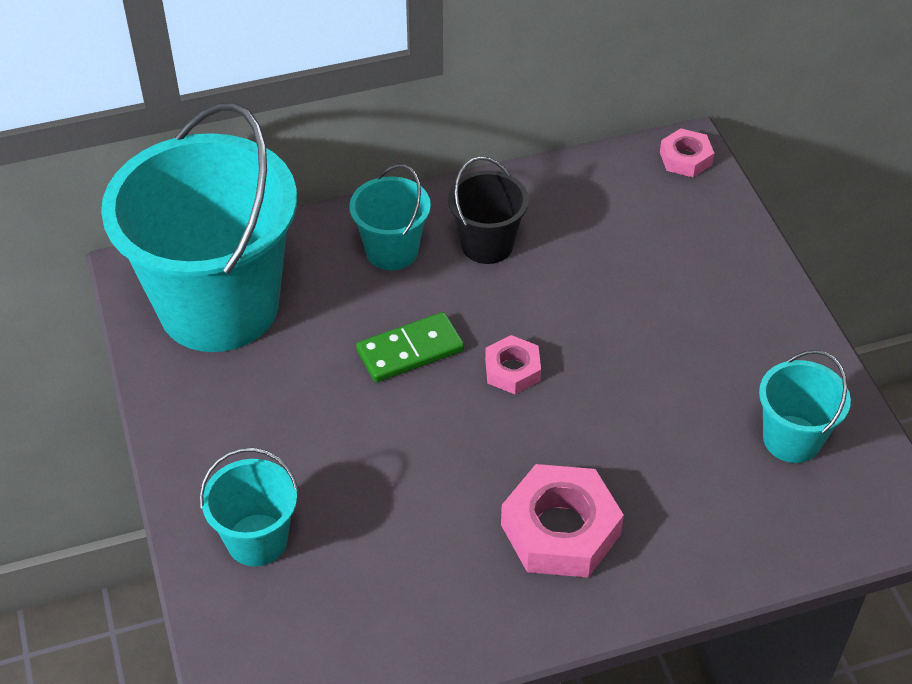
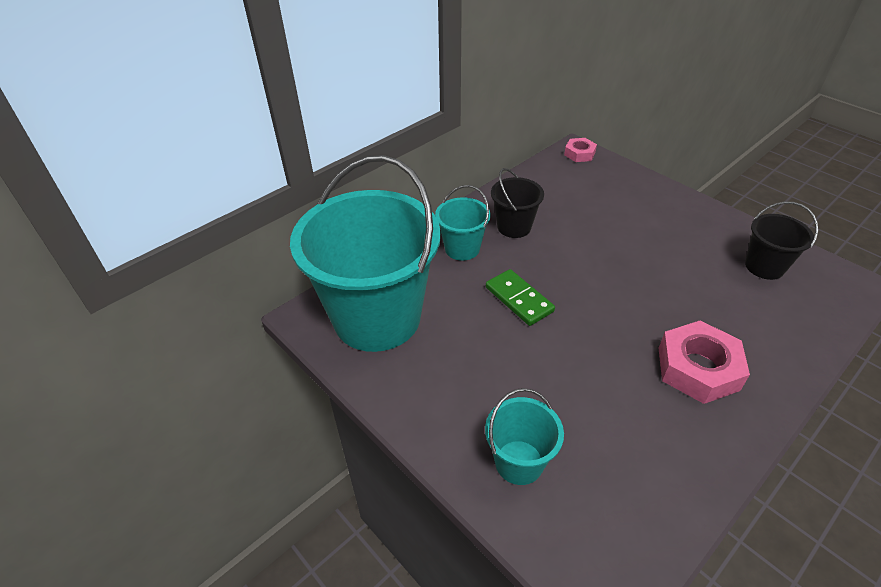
camera: 25 degrees left, 5 degrees down
(410, 351) = (519, 299): green domino -> green domino turned 75 degrees counterclockwise
(512, 370) = (587, 287): pink nut -> none
(792, 439) = (764, 267): turquoise bucket -> black bucket

